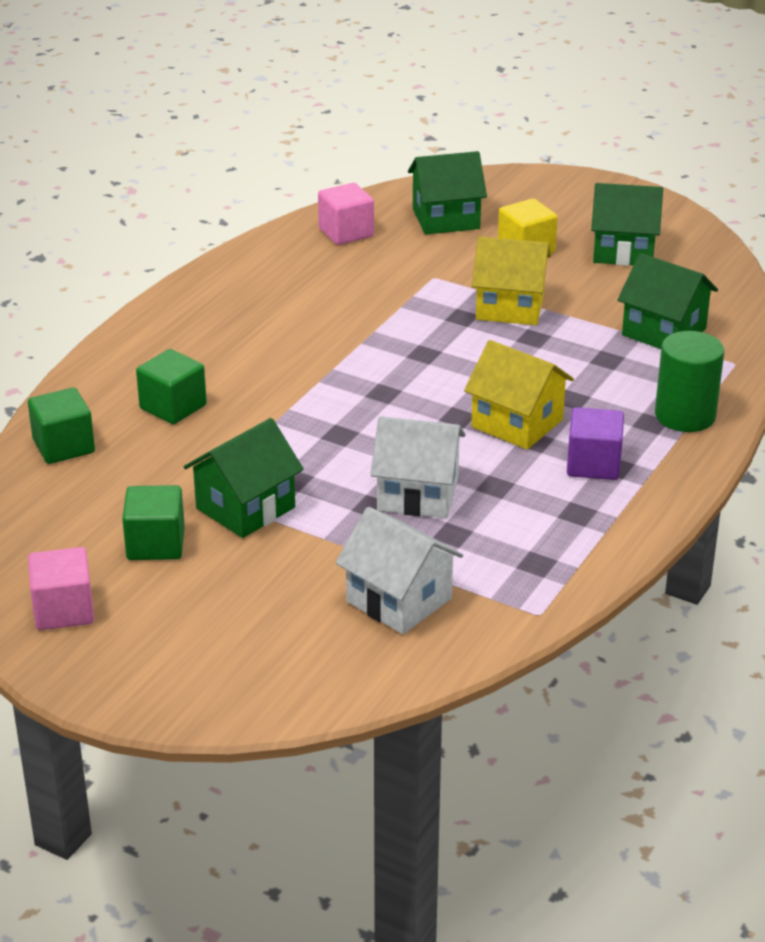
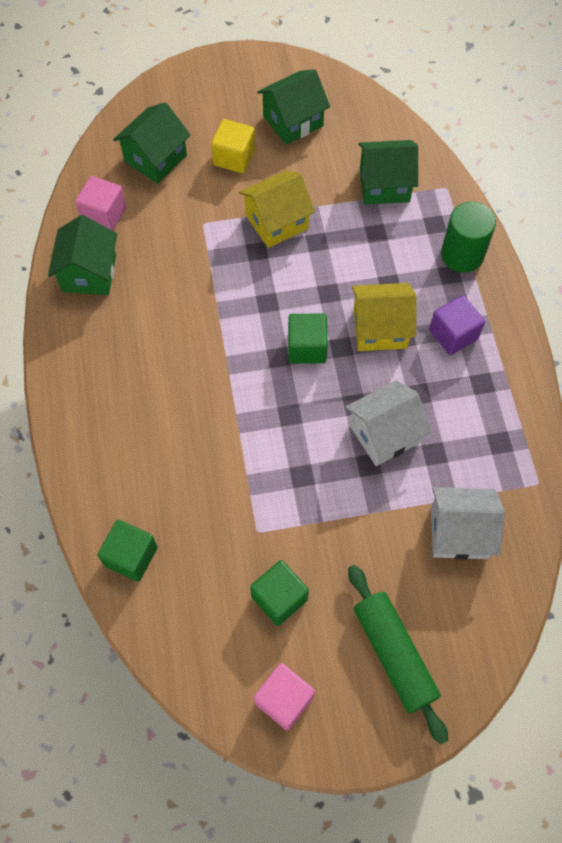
camera: 40 degrees left, 30 degrees up
(173, 407) = (163, 466): green cube -> green cube (307, 347)
(210, 643) = (394, 654): none -> green rolling pin
(245, 508) = (299, 523): green house -> green house (89, 273)

